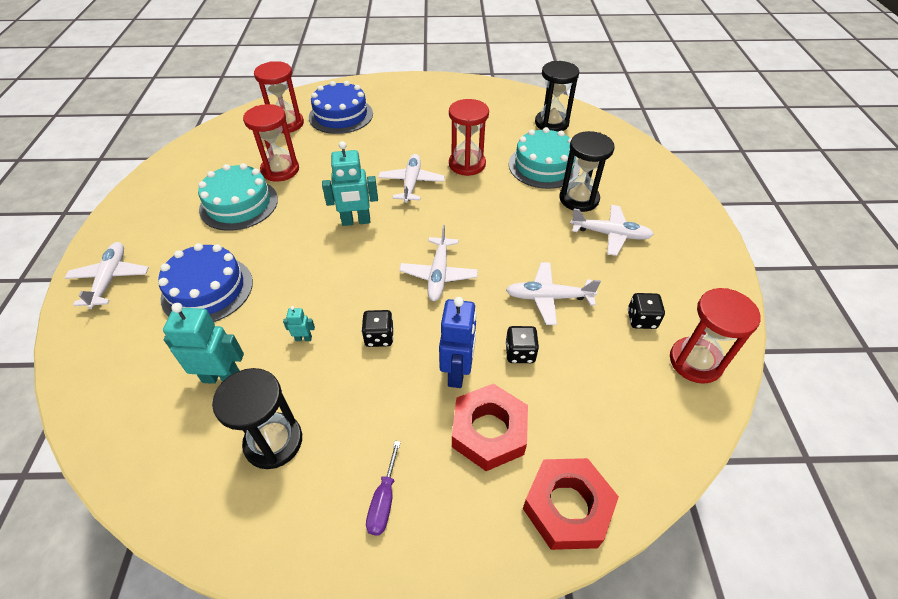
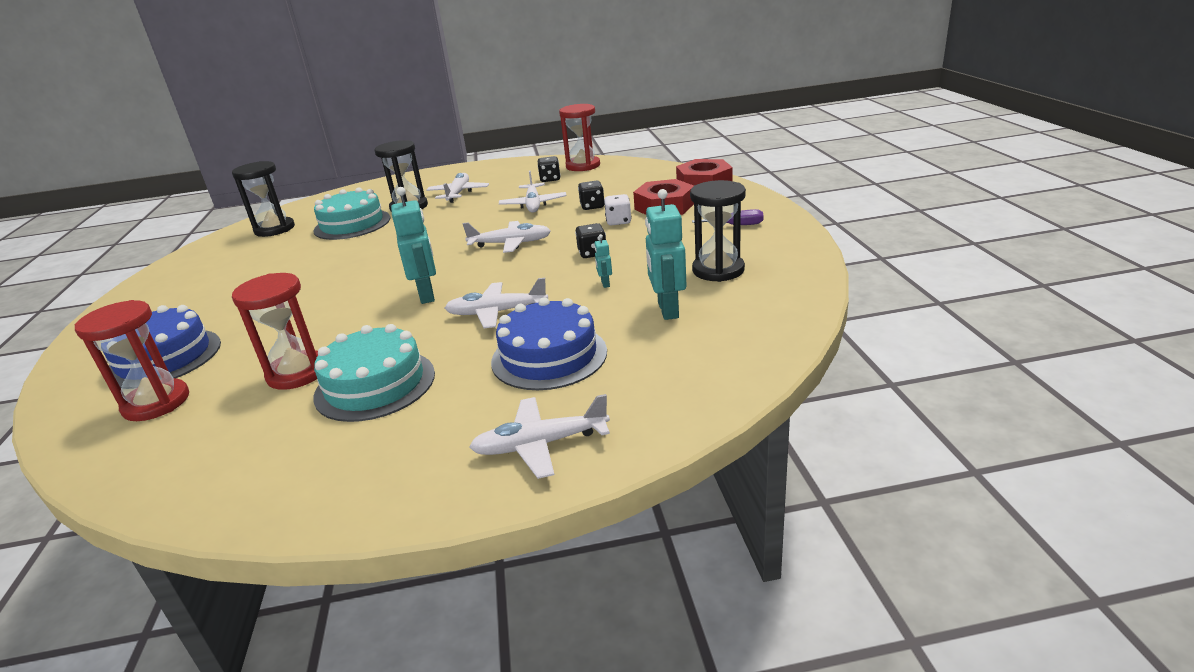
camera: 95 degrees left, 20 degrees down
(411, 183) = (362, 279): white plane -> white plane (497, 312)
(457, 372) = (618, 221): blue robot -> white dice
(467, 164) = (335, 257): red hourglass -> none

